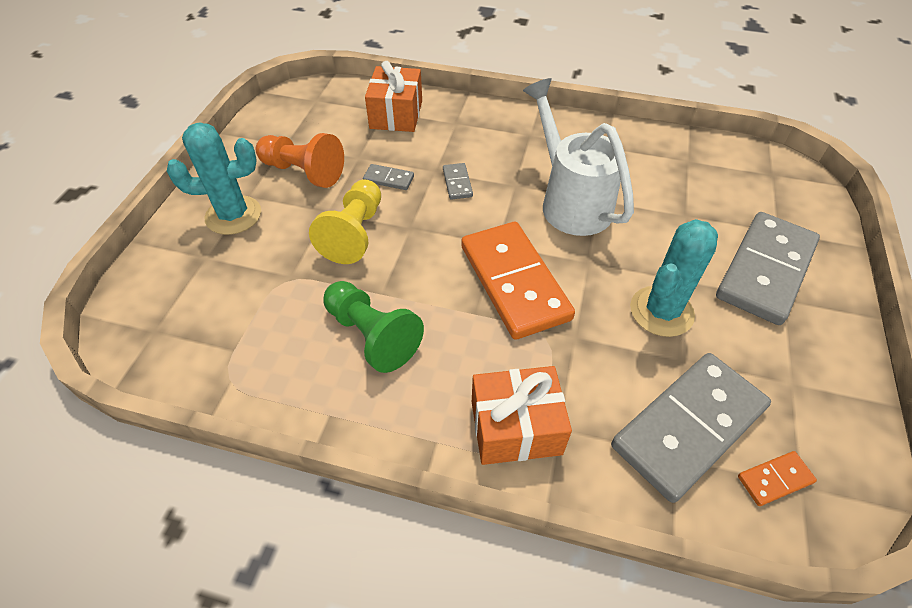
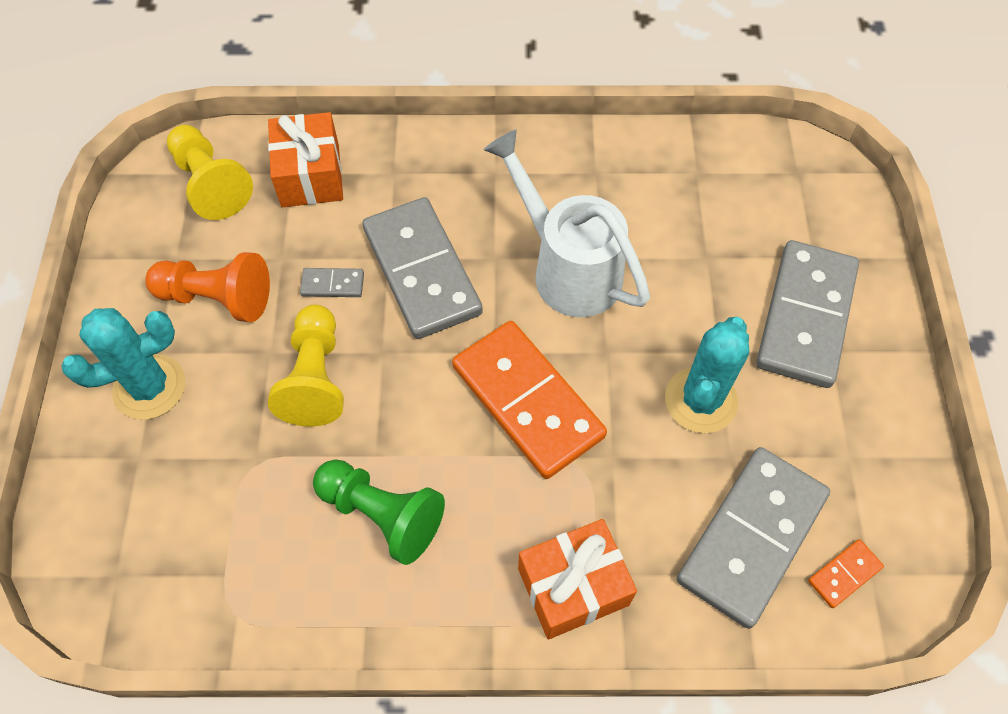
camera: 15 degrees left, 10 degrees up
(326, 108) = (211, 184): none -> yellow pawn
(457, 183) = (422, 271): grey domino -> grey domino, size x2.41

